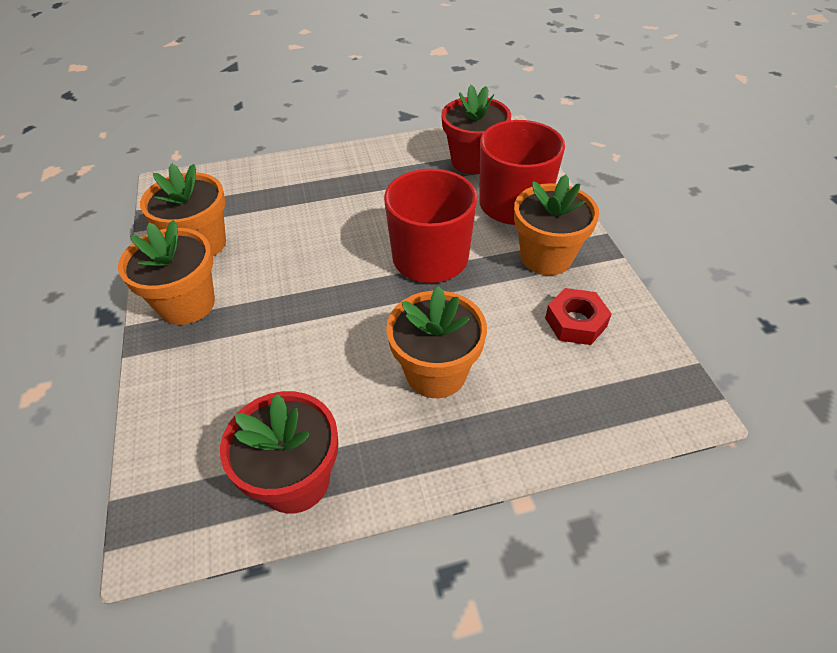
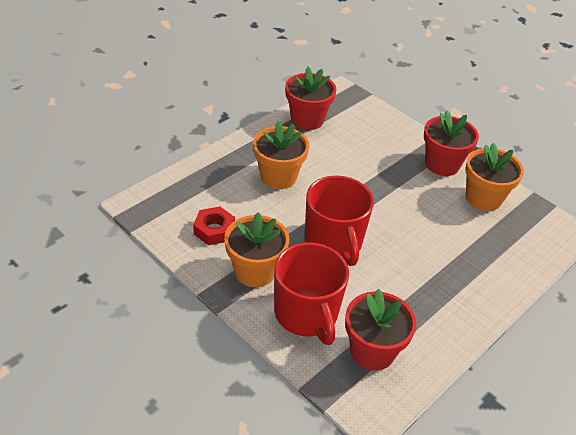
camera: 145 degrees right, 5 degrees down
(187, 304) = (442, 164): orange flower pot -> red flower pot

